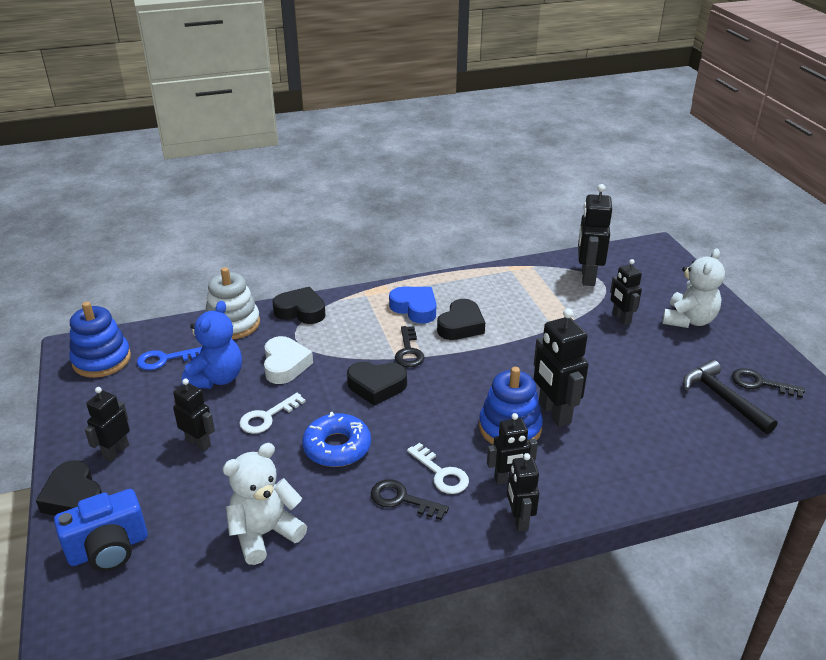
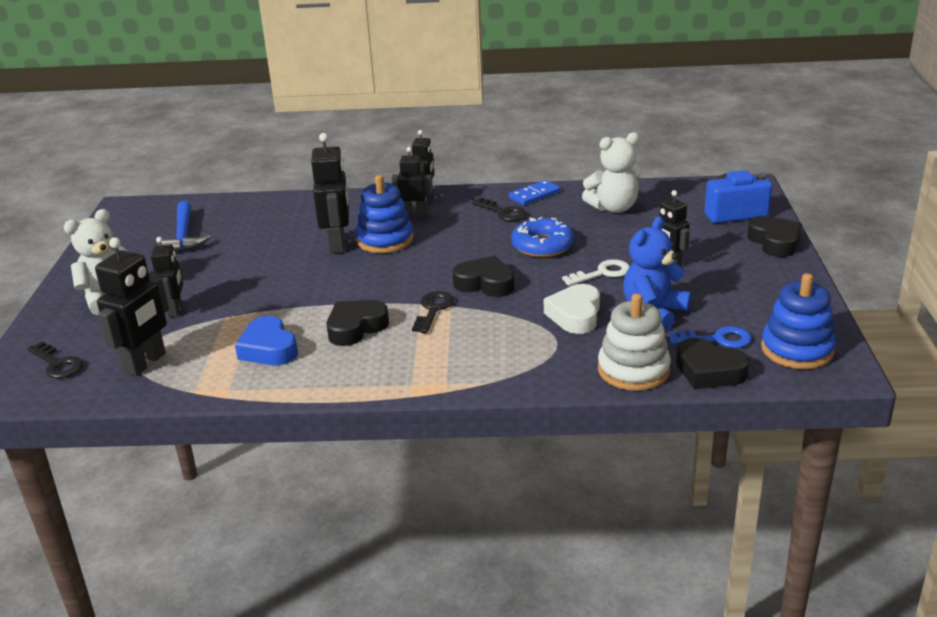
camera: 160 degrees left, 5 degrees down
(116, 451) = (748, 266): black robot -> none
(301, 311) = (541, 374): black heart -> black heart (709, 371)
(375, 545) = (534, 195): none -> blue domino
(415, 308) = (394, 355): blue heart -> blue heart (268, 349)
(441, 473) = (464, 221): white key -> none
(722, 398) = (184, 236): black hammer -> blue hammer
(760, 383) = (136, 241): black key -> black key (57, 364)

